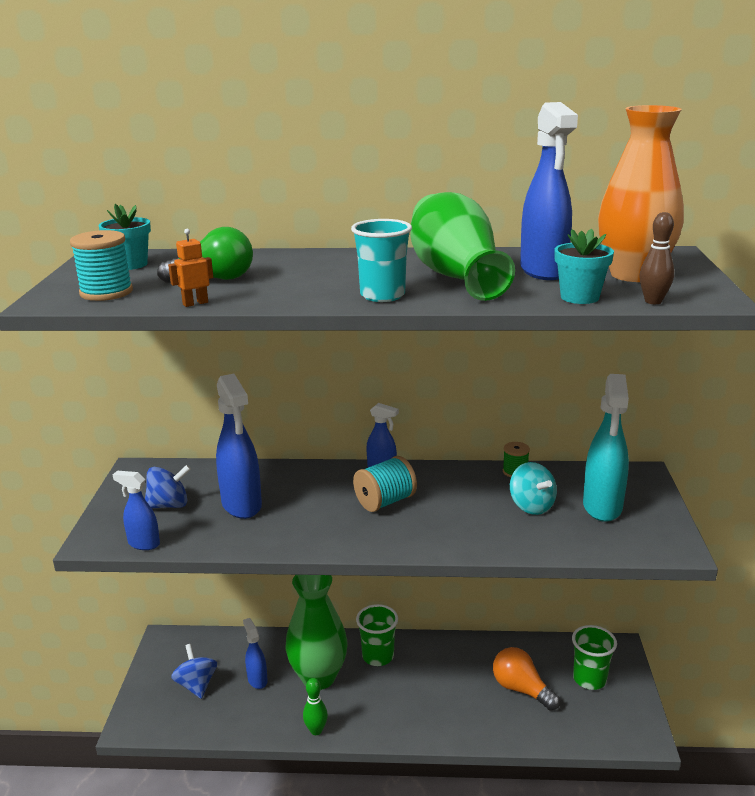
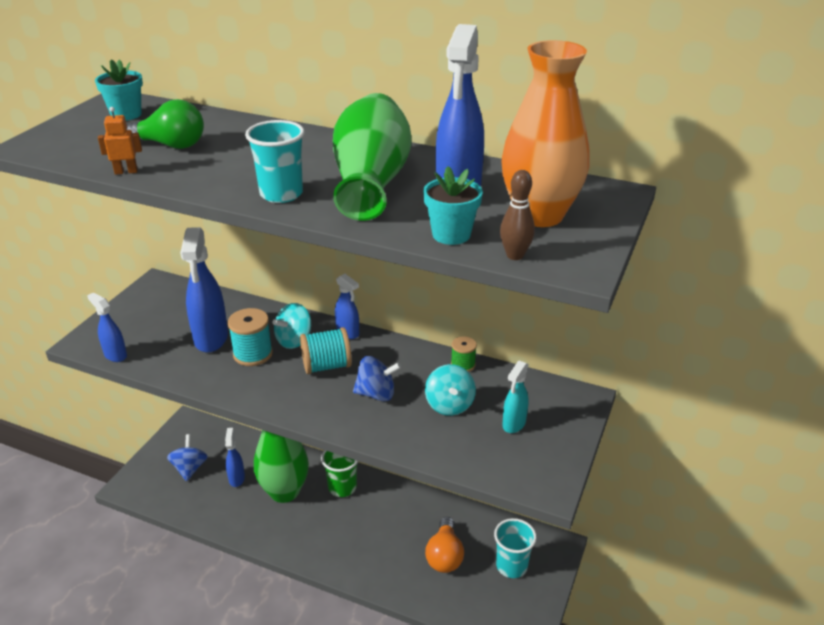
camera: 20 degrees right, 10 degrees up
(106, 292) = (75, 145): turquoise spool -> turquoise spool (253, 354)
(169, 505) = (157, 324): blue spinning top -> blue spinning top (376, 394)
(316, 730) = (257, 536): green bowling pin -> none
(333, 487) = (294, 340): none -> turquoise spinning top
(521, 689) = (444, 555): orange light bulb -> orange light bulb turned 150 degrees counterclockwise
(589, 679) = (511, 566): green cup -> turquoise cup
(602, 507) = (513, 424): turquoise spray bottle -> turquoise spray bottle, size x0.55

